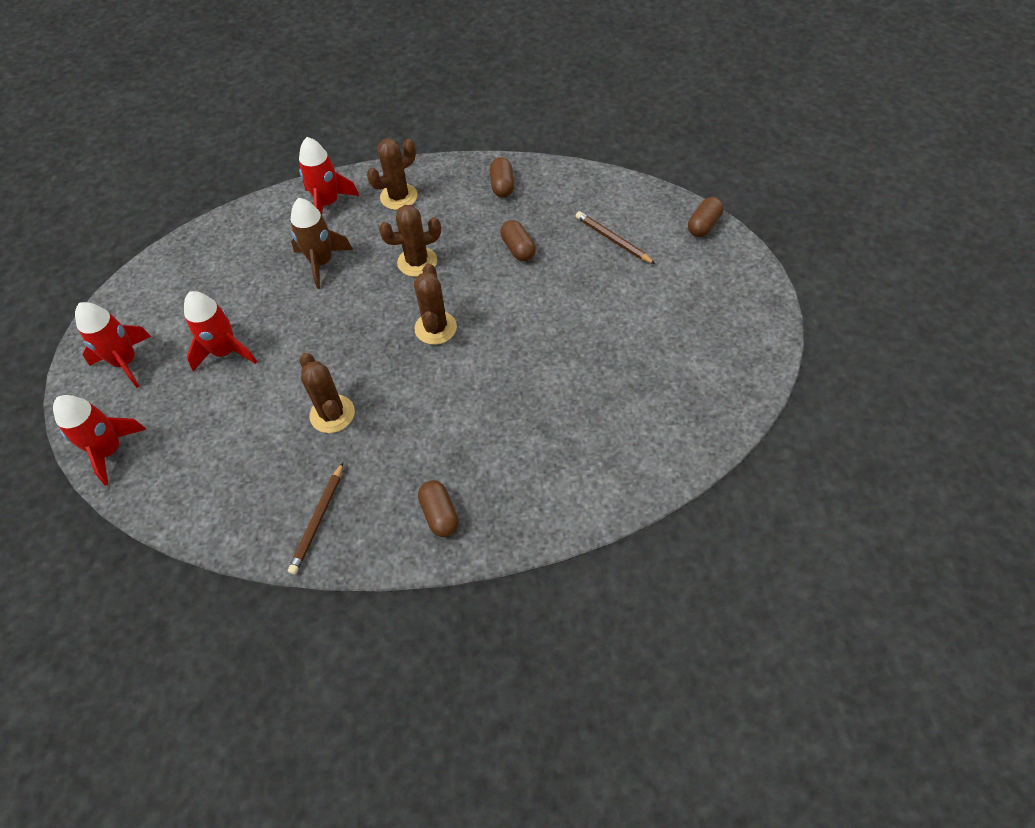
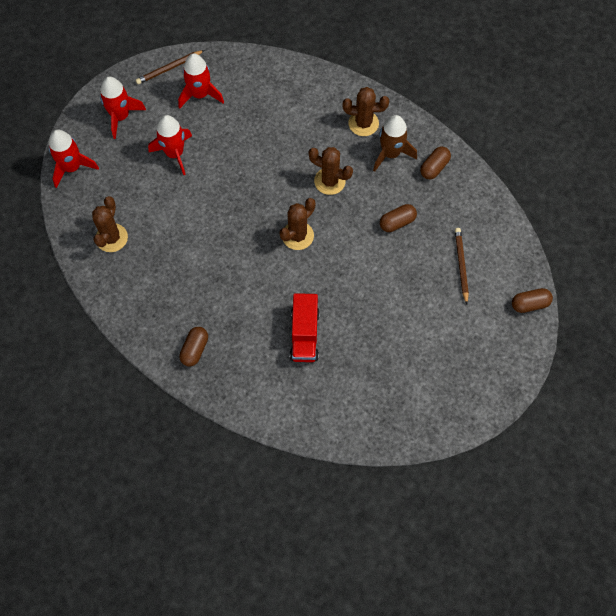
camera: 40 degrees right, 10 degrees up
(318, 520) = (135, 298): brown pencil -> brown pencil (169, 68)
(322, 262) = (276, 135): brown rocket -> brown rocket (390, 153)
(328, 203) = (317, 93): red rocket -> red rocket (200, 94)
(332, 414) = (195, 242): brown cactus -> brown cactus (111, 238)
(518, 249) = (397, 222): brown capsule -> brown capsule turned 45 degrees clockwise
(538, 406) = (304, 335): none -> red truck

